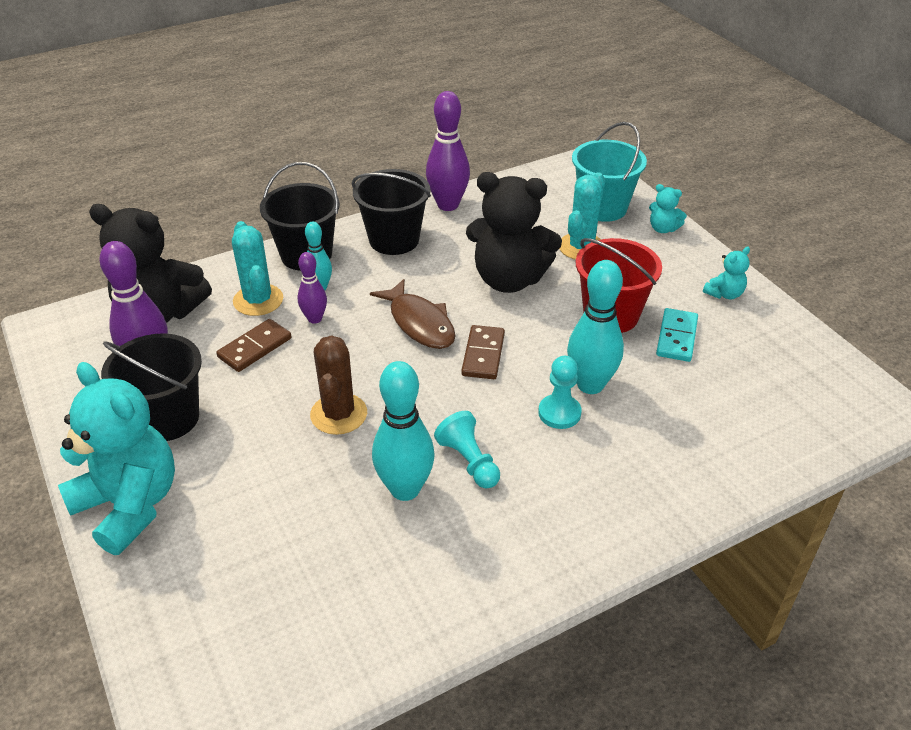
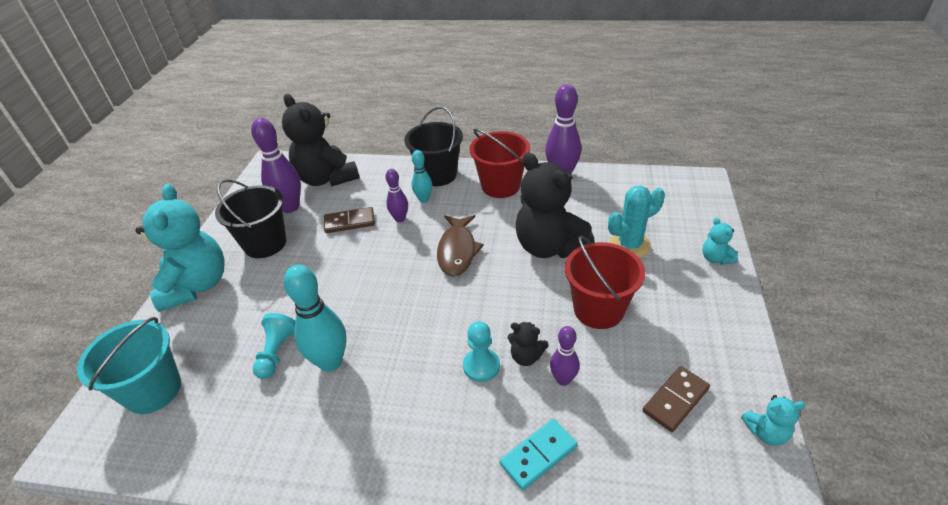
camera: 40 degrees right, 0 degrees up
(258, 300) = (382, 193): turquoise cactus -> none
(339, 414) = (348, 288): brown cactus -> none
(394, 240) = (500, 186): black bucket -> red bucket
(469, 461) = (386, 366): turquoise pawn -> turquoise pawn (277, 352)
(483, 355) = (475, 294): brown domino -> brown domino (675, 400)
(590, 385) = (526, 357): turquoise bowling pin -> black teddy bear
(602, 208) = (679, 221): turquoise bucket -> turquoise bucket (153, 390)
(640, 386) = (563, 379): none -> purple bowling pin
(676, 337) = (635, 354): turquoise domino -> turquoise domino (538, 455)
(724, 294) = (717, 338): turquoise teddy bear -> turquoise teddy bear (766, 432)

